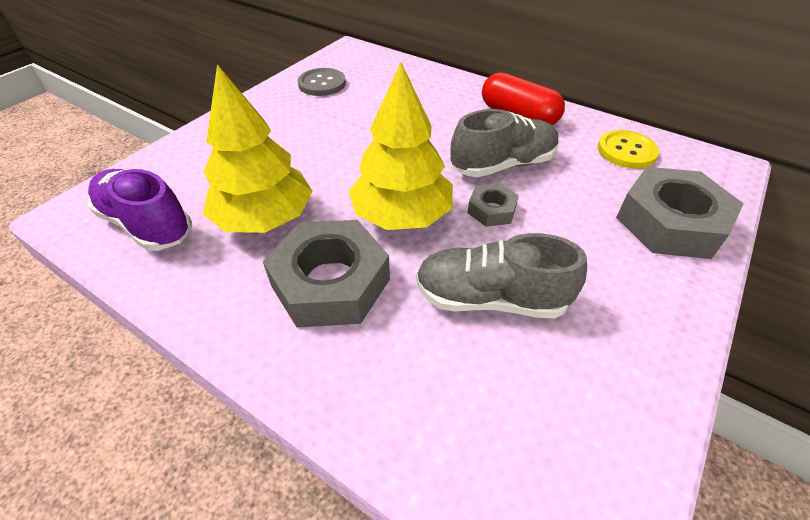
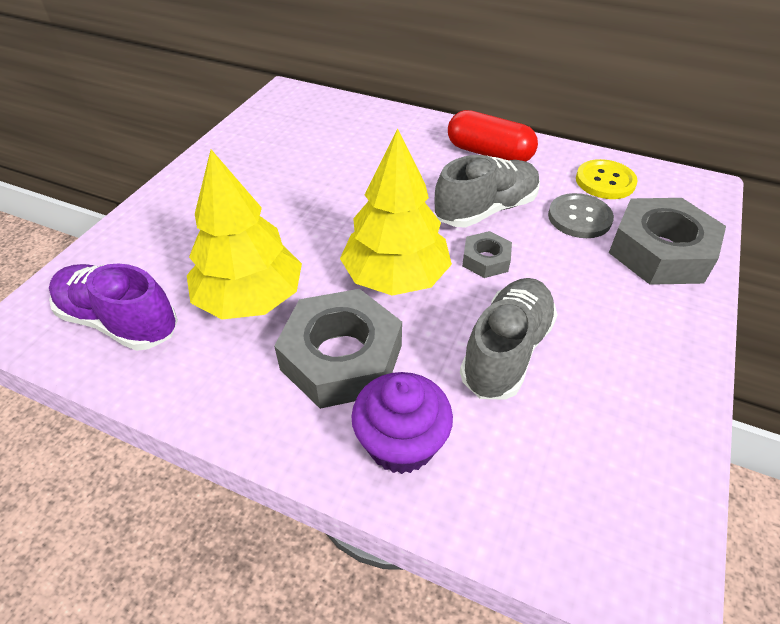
camera: 10 degrees left, 0 degrees up
(322, 84) = (267, 137): grey button -> grey button (579, 217)
(363, 373) = (401, 443): none -> purple cupcake
(490, 298) = (506, 351): grey shoe -> grey shoe turned 120 degrees clockwise

